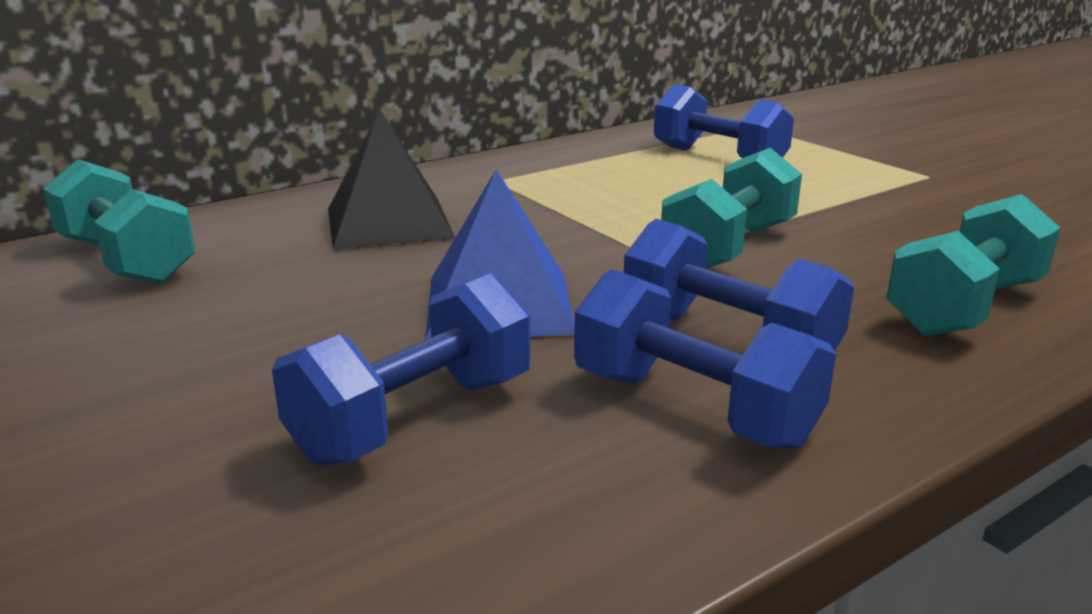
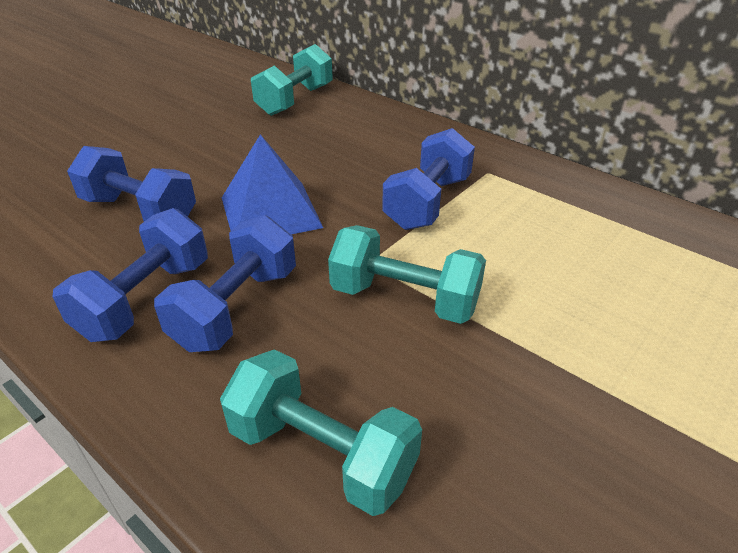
camera: 75 degrees right, 15 degrees up
(389, 222) = (381, 152): black pyramid -> none
(718, 158) = (650, 277): blue dumbbell -> blue dumbbell (427, 202)

